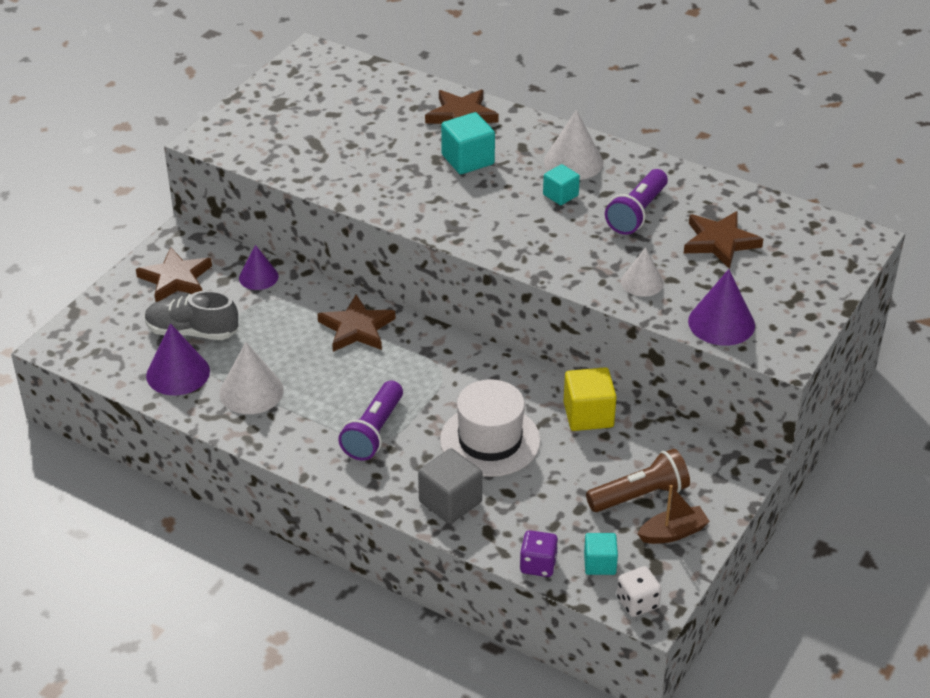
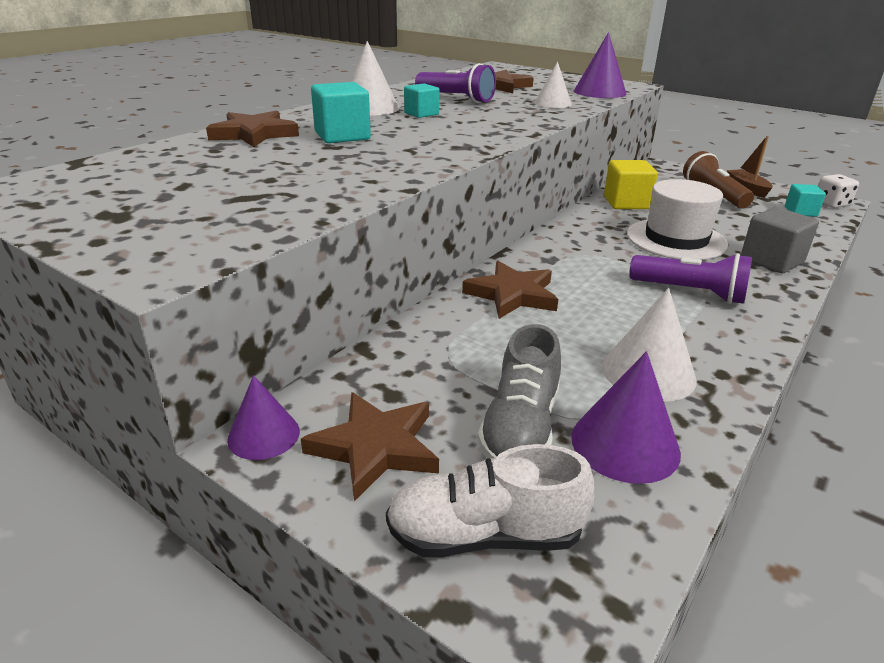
camera: 85 degrees left, 10 degrees down
(113, 320) = (485, 535): none -> white shoe
(258, 277) = (394, 361): purple cone -> purple cone (263, 435)
(538, 565) = (822, 231): purple dice -> none

